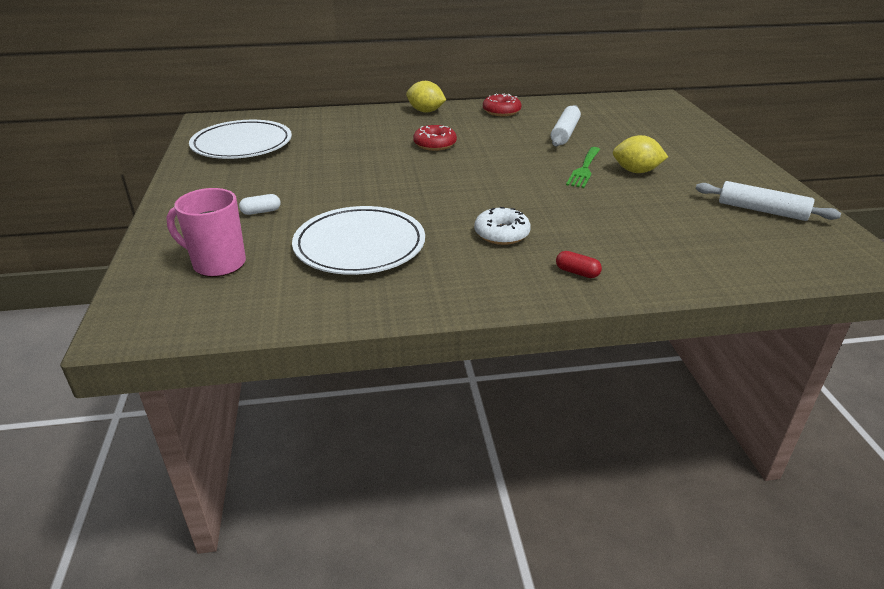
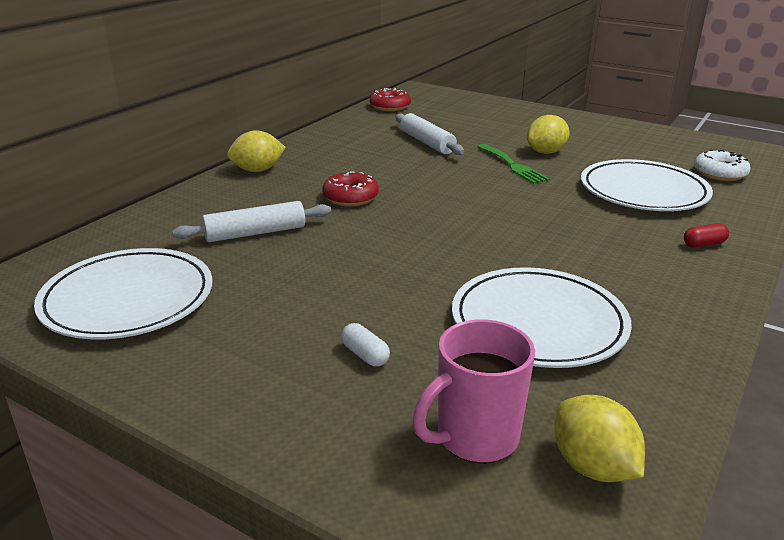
camera: 50 degrees left, 5 degrees down
(225, 303) = (592, 466): none -> yellow lemon
(261, 212) = (365, 355): white capsule -> white capsule turned 60 degrees counterclockwise
(501, 111) = (329, 144): red donut -> red donut (390, 107)
(501, 234) = (597, 245): white donut -> white donut (719, 173)
(635, 225) = (643, 191): none -> white plate
(762, 210) = (667, 147): white rolling pin -> white rolling pin (255, 233)

